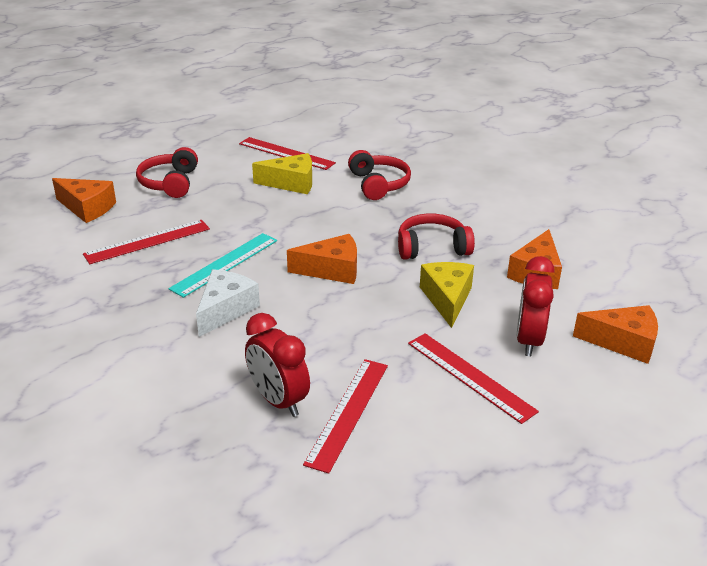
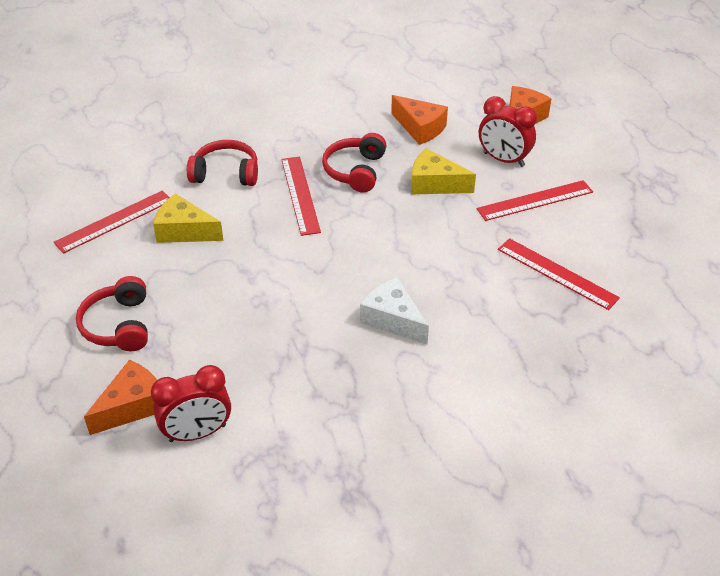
camera: 70 degrees left, 10 degrees up
(147, 241) = (239, 360): red ruler -> red ruler (300, 195)
(170, 183) = (119, 325): red headphones -> red headphones turned 60 degrees clockwise
(225, 264) = (315, 307): turquoise ruler -> none
(278, 400) = (531, 309): red clock -> red clock (197, 433)
(291, 183) = (184, 231): yellow cheese -> yellow cheese turned 90 degrees counterclockwise
(332, 270) = (361, 238): orange cheese -> none

